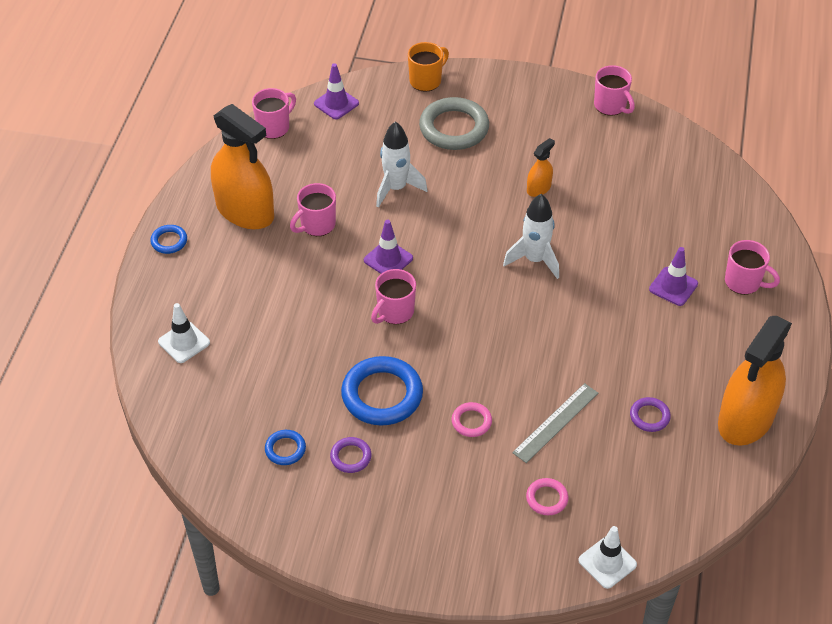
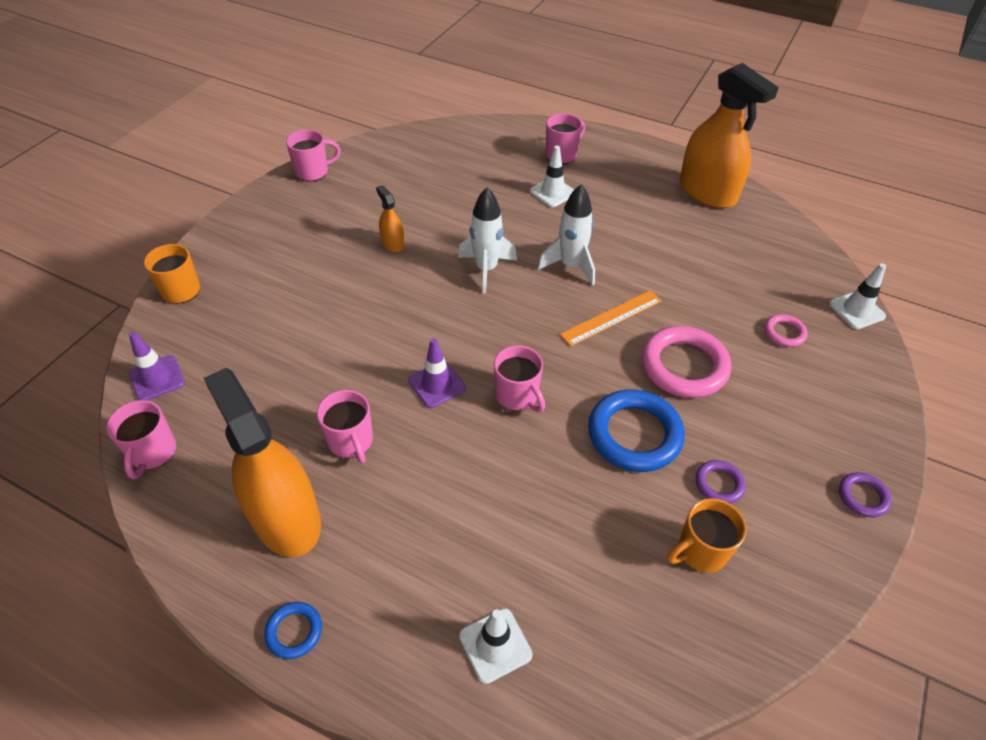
camera: 75 degrees left, 0 degrees up
(245, 211) = (286, 518): orange spray bottle -> orange spray bottle turned 90 degrees counterclockwise
(274, 127) = (153, 453): pink mug -> pink mug turned 150 degrees counterclockwise
(285, 449) = (700, 551): blue ring -> orange mug
(396, 188) = (332, 353): white rocket -> white rocket (570, 266)
(454, 128) = (270, 284): grey ring -> none
(471, 421) = (684, 366): pink ring -> pink ring, size x2.04
(511, 361) = (611, 317): none -> orange ruler
(556, 422) = (694, 304): grey ruler -> none
(649, 416) = (696, 243): purple ring -> purple ring (862, 497)
(673, 286) = (553, 192): purple traffic cone -> white traffic cone

